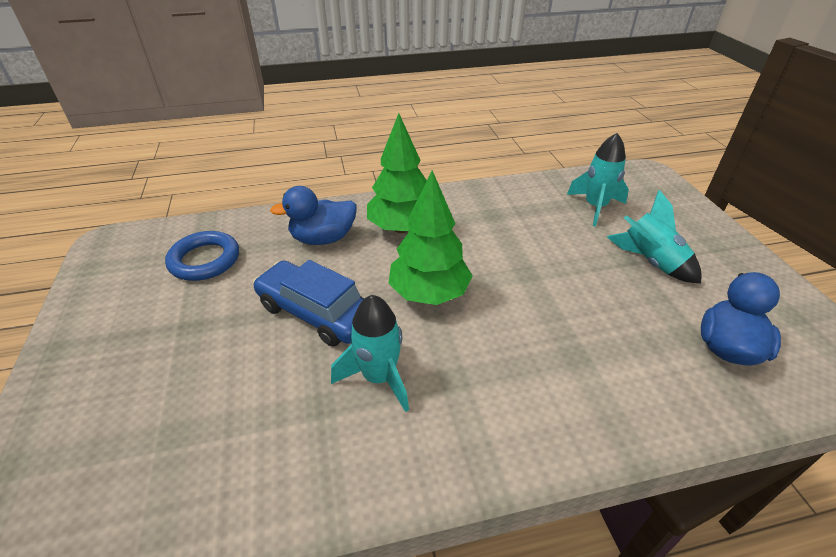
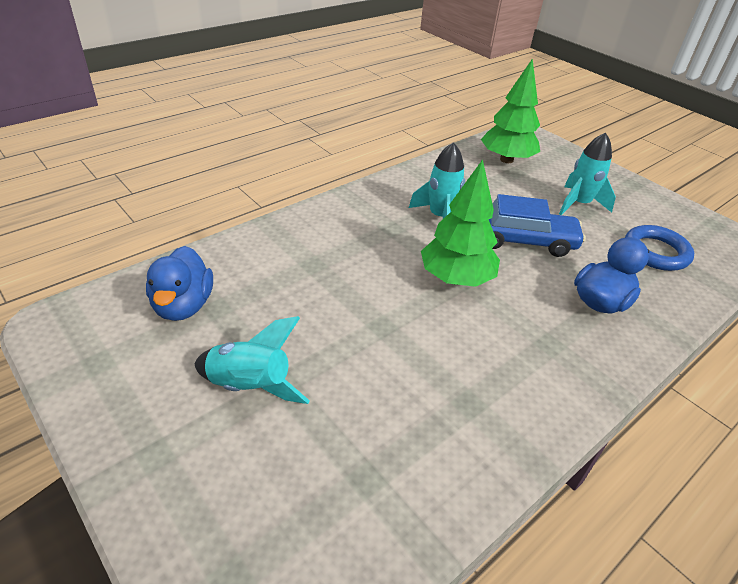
camera: 150 degrees right, 0 degrees up
(401, 228) = (546, 341): green tree -> green tree (506, 160)
(595, 207) = (336, 476): turquoise rocket -> turquoise rocket (579, 204)

